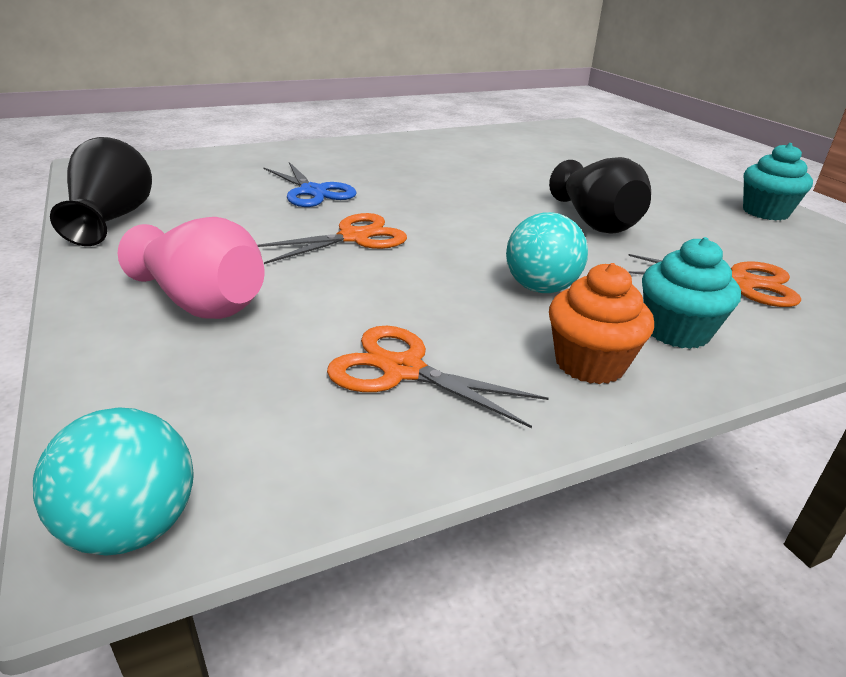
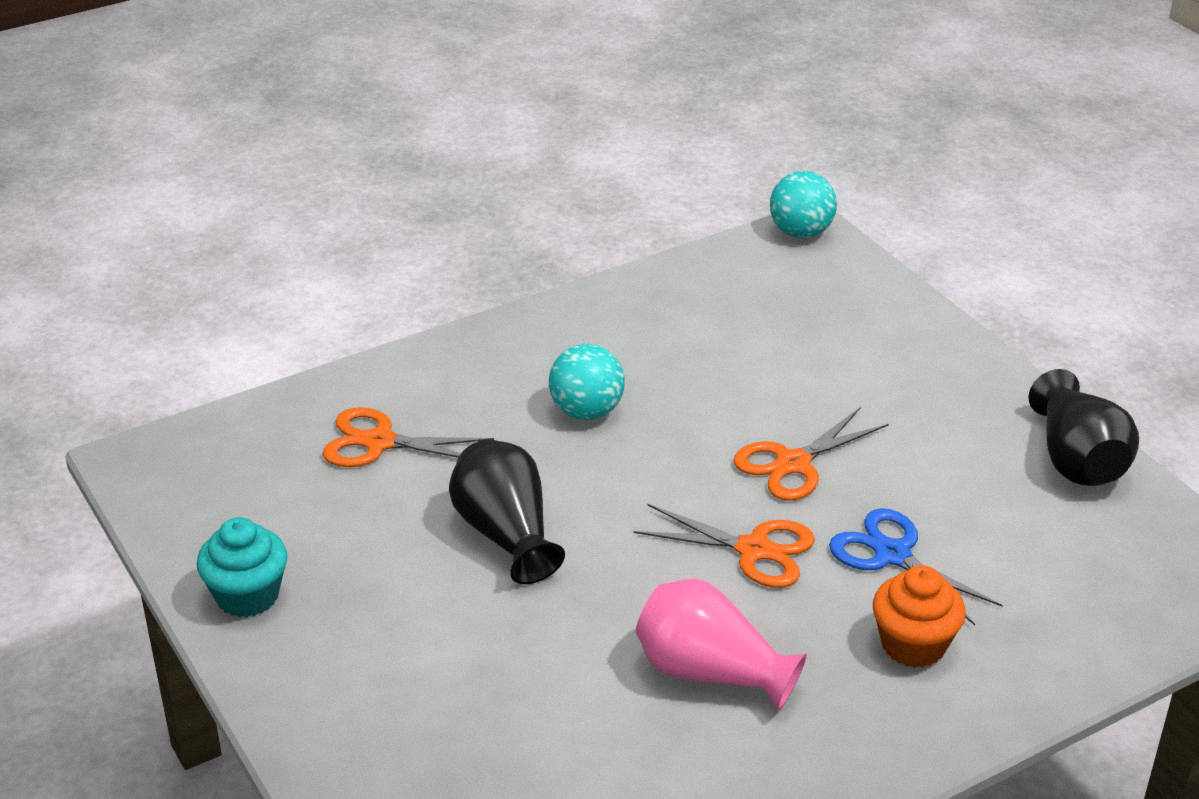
camera: 175 degrees right, 5 degrees up
(202, 302) = (880, 361): pink vase -> pink vase (710, 672)
(402, 370) = (694, 321): orange scissors -> orange scissors (754, 550)
(590, 363) = (555, 339): orange cupcake -> orange cupcake (913, 645)
(676, 331) = (473, 376): turquoise cupcake -> none

